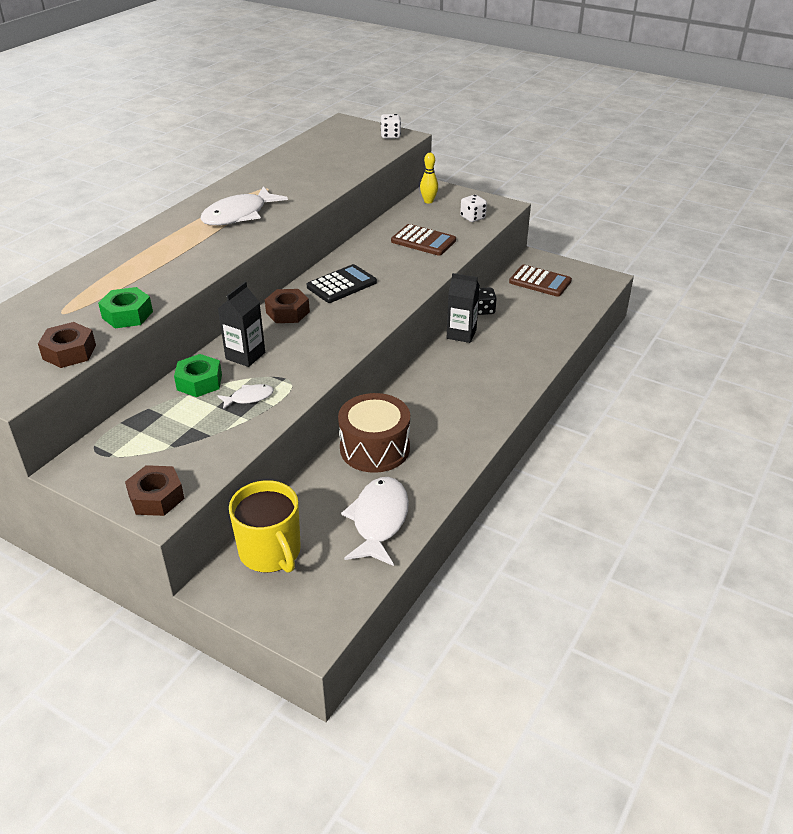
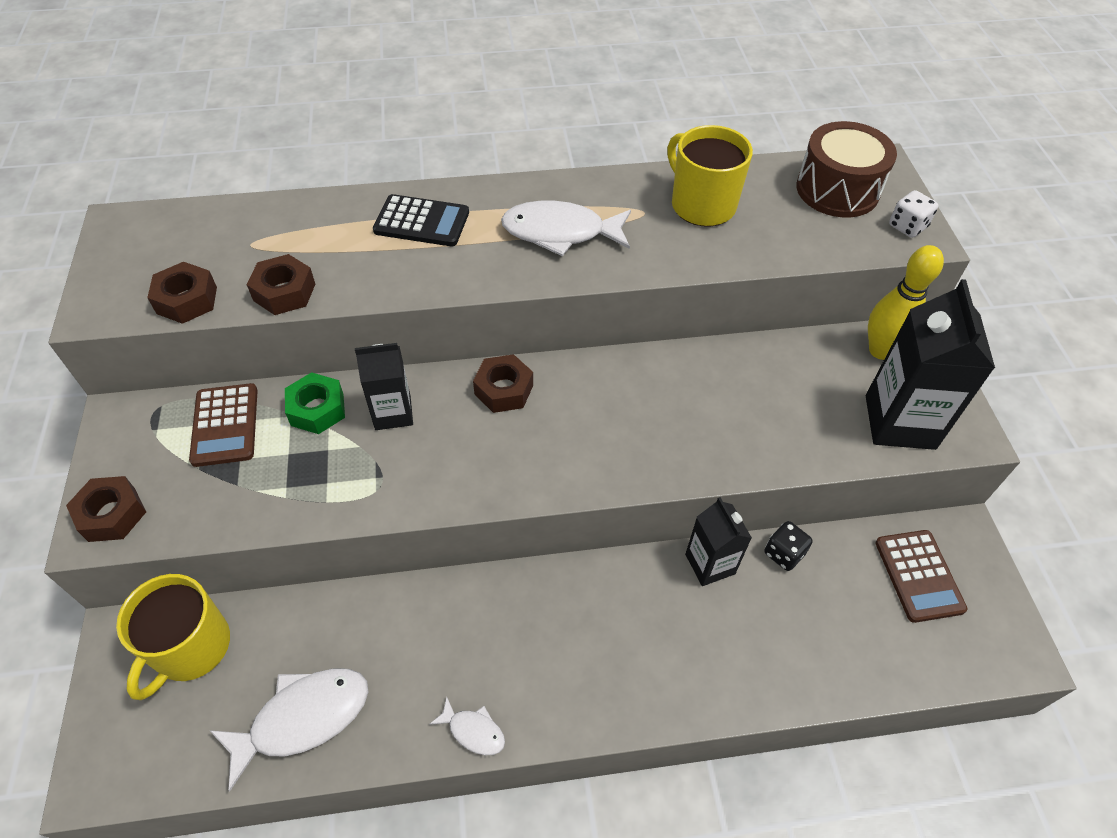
camera: 50 degrees right, 15 degrees up
(127, 315) = (284, 292): green nut -> brown nut
(249, 398) = (322, 471): white fish -> white fish (473, 731)
(289, 172) = (701, 205): none -> yellow mug
(341, 285) = (604, 398): black calculator -> black calculator (421, 222)
(375, 448) = (420, 625): brown drum -> brown drum (837, 190)
(423, 241) = (783, 409): brown calculator -> brown calculator (225, 425)
(428, 201) = (881, 350): yellow bowling pin -> yellow bowling pin, size x1.68
(472, 218) = (899, 422): white dice -> black carton

